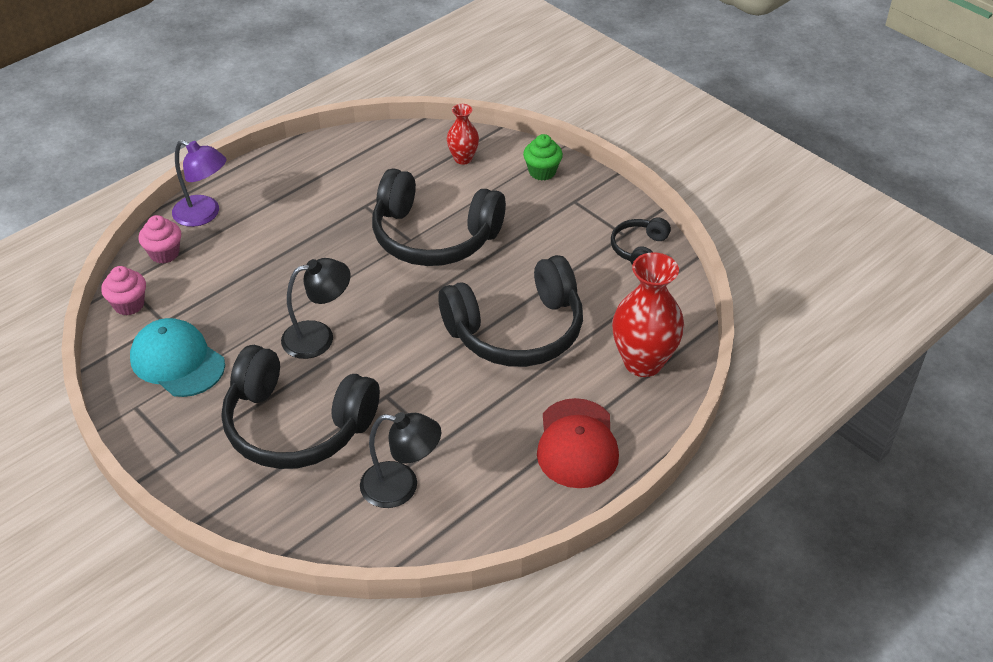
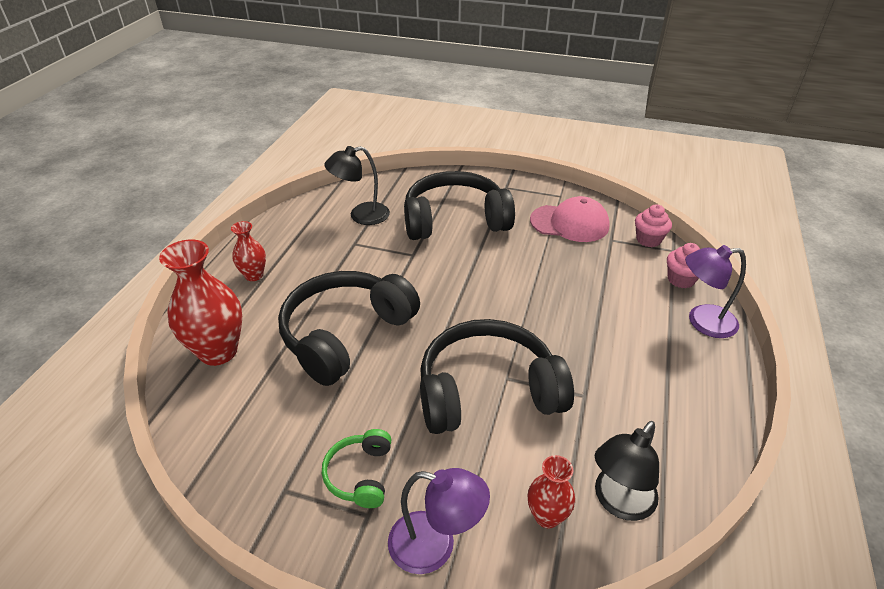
camera: 150 degrees right, 5 degrees down
(177, 361) = (569, 223): turquoise cap -> pink cap
(319, 337) = (496, 270): black lamp -> black lamp (619, 502)
(542, 172) = (435, 546): green cupcake -> purple lamp
(567, 223) = (360, 475): none -> green headphones
(577, 444) = (254, 275): red cap -> red vase
(639, 249) = (259, 476): black headphones -> none

